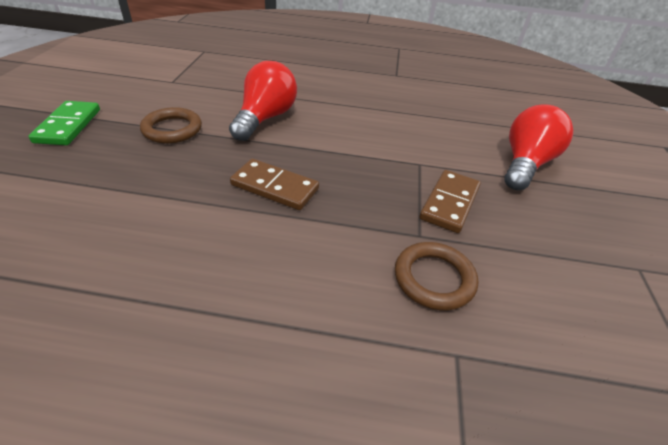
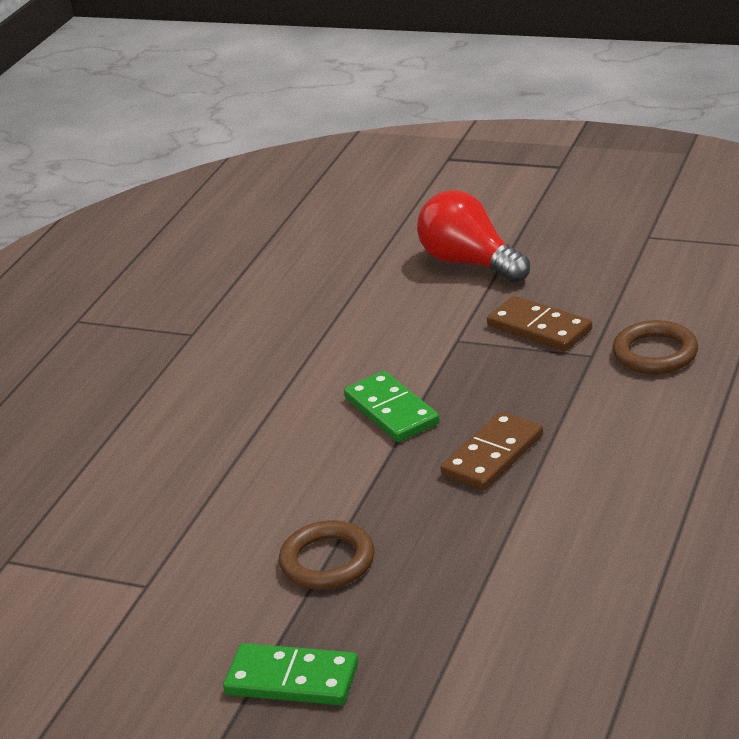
camera: 70 degrees left, 10 degrees down
(265, 118) = (311, 469): red light bulb -> none
(327, 142) = (391, 411): none -> green domino

